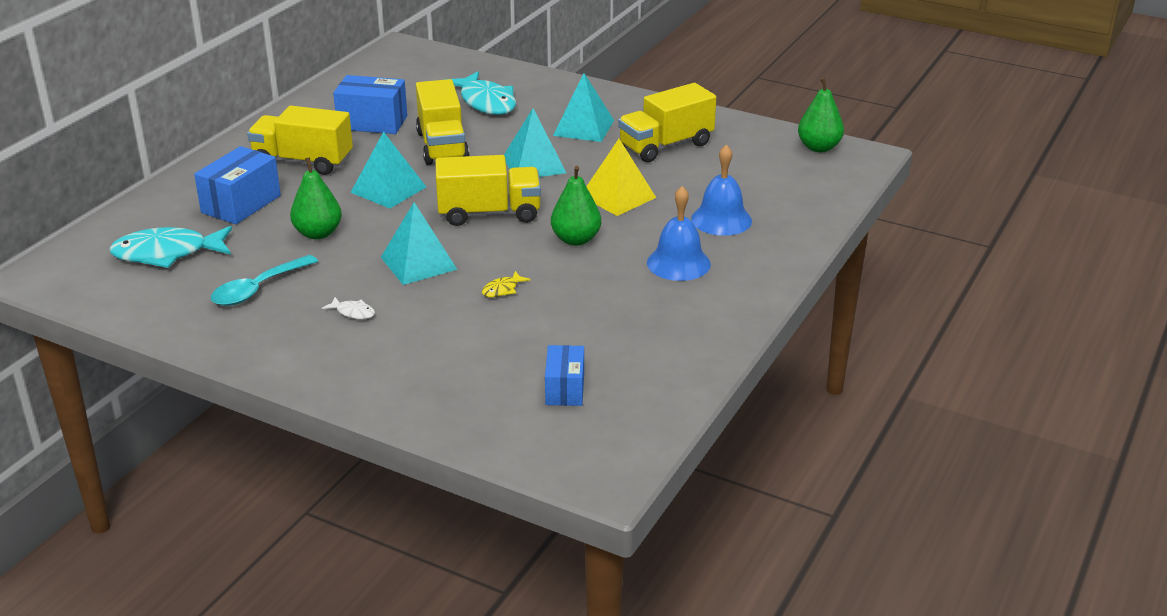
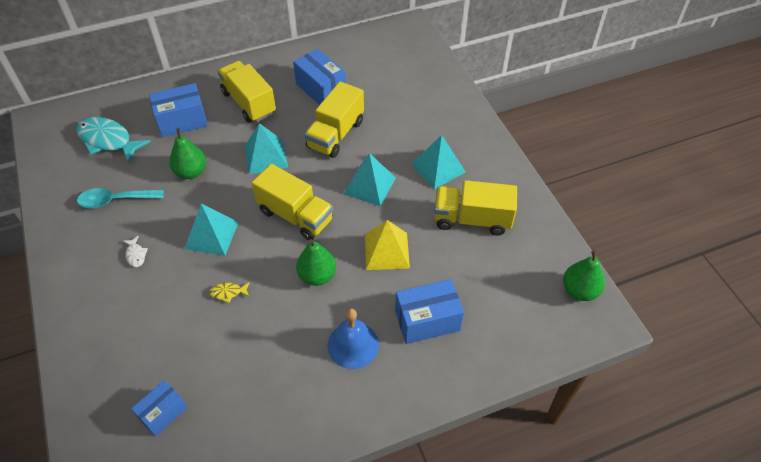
camera: 40 degrees right, 20 degrees up
(486, 102) = (404, 107): turquoise fish -> none
(721, 219) = (427, 320): blue bell -> blue box

